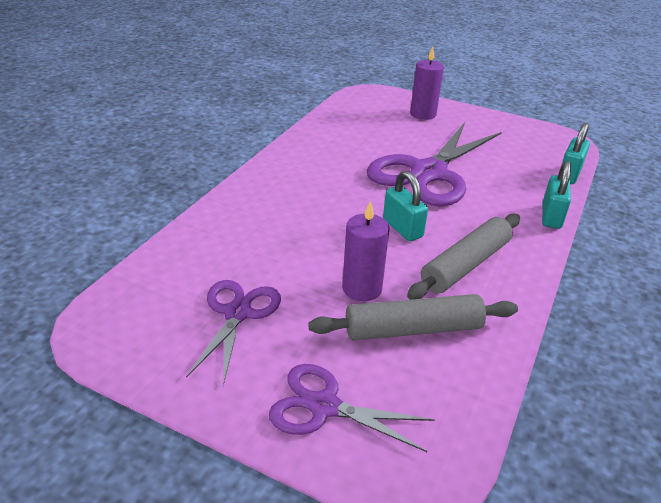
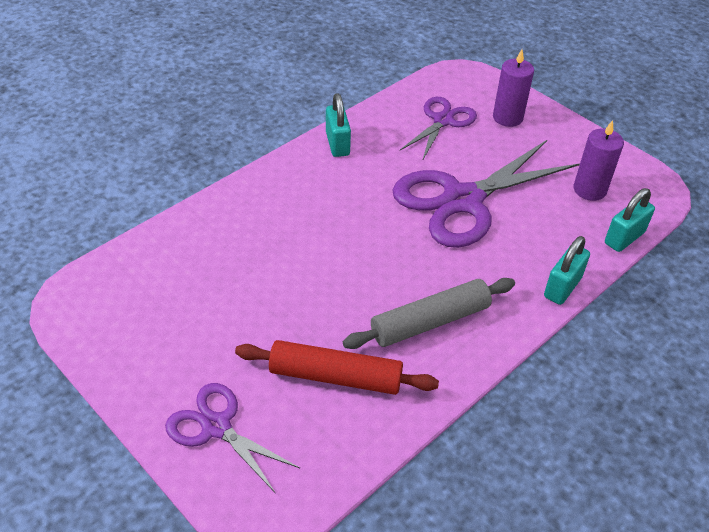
camera: 20 degrees right, 10 degrees up
(238, 313) = (190, 317): purple scissors -> purple scissors (443, 120)
(362, 288) = (313, 321): purple candle -> purple candle (589, 190)
(402, 228) = (392, 263): turquoise padlock -> turquoise padlock (337, 144)
(413, 329) = (335, 377): grey rolling pin -> red rolling pin

